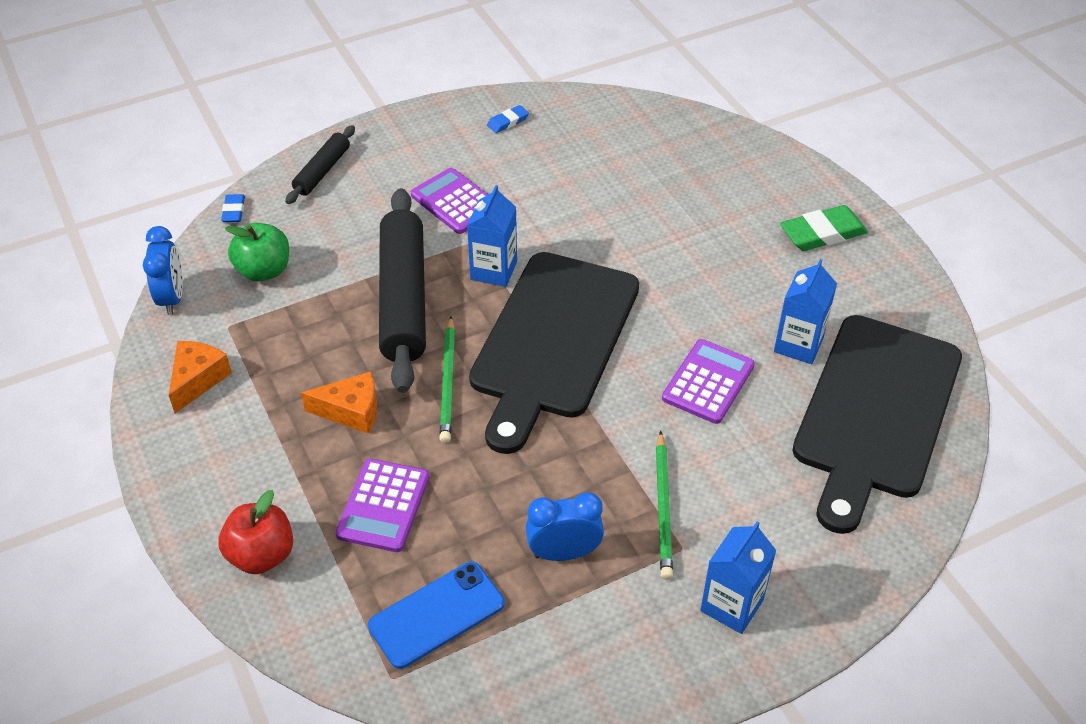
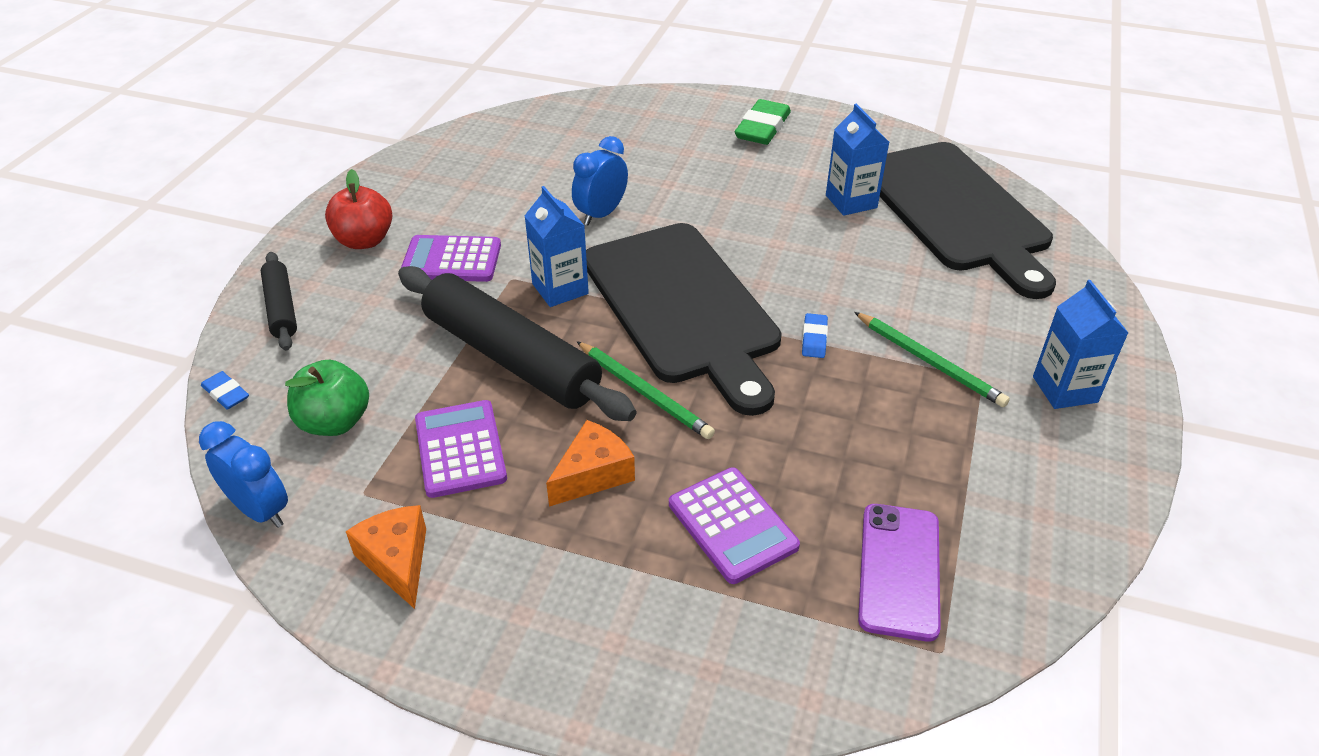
camera: 45 degrees left, 5 degrees down
(261, 555) = (687, 657): red apple -> red apple (364, 240)
(436, 614) = (899, 570): blue phone -> purple phone
(508, 122) = (414, 180): blue eraser -> blue eraser (814, 339)
(564, 553) = (915, 445): blue clock -> blue clock (601, 214)
(708, 382) = (832, 261): purple calculator -> purple calculator (460, 449)

